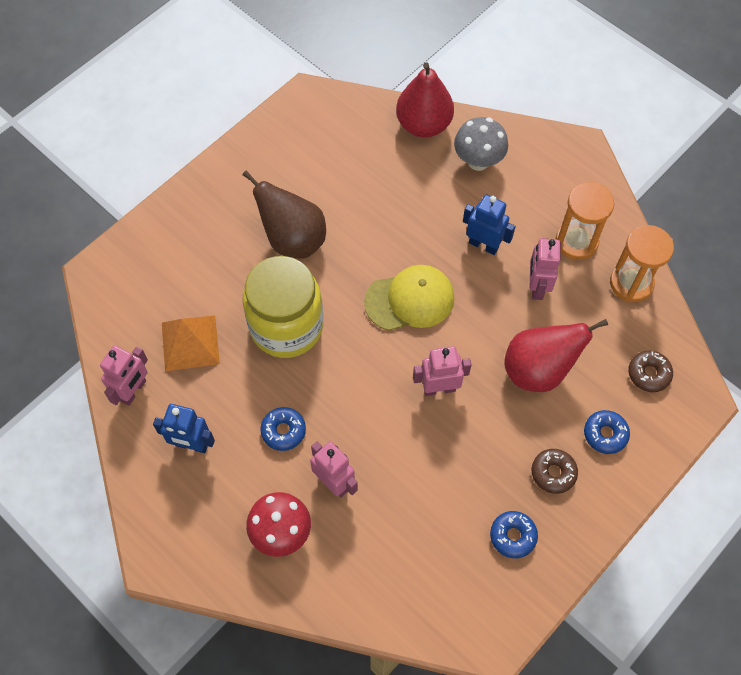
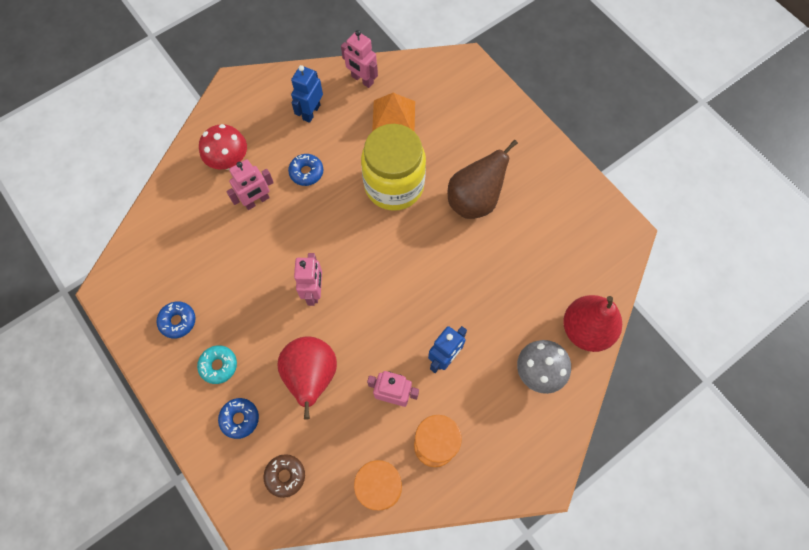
camera: 100 degrees right, 5 degrees up
(410, 300) = (400, 283): yellow cap -> none
(553, 473) = (218, 365): brown donut -> turquoise donut

